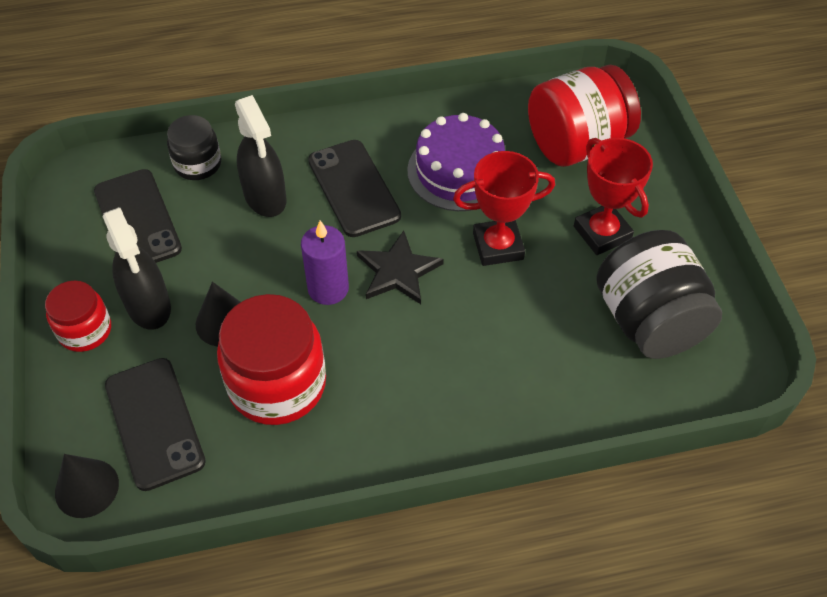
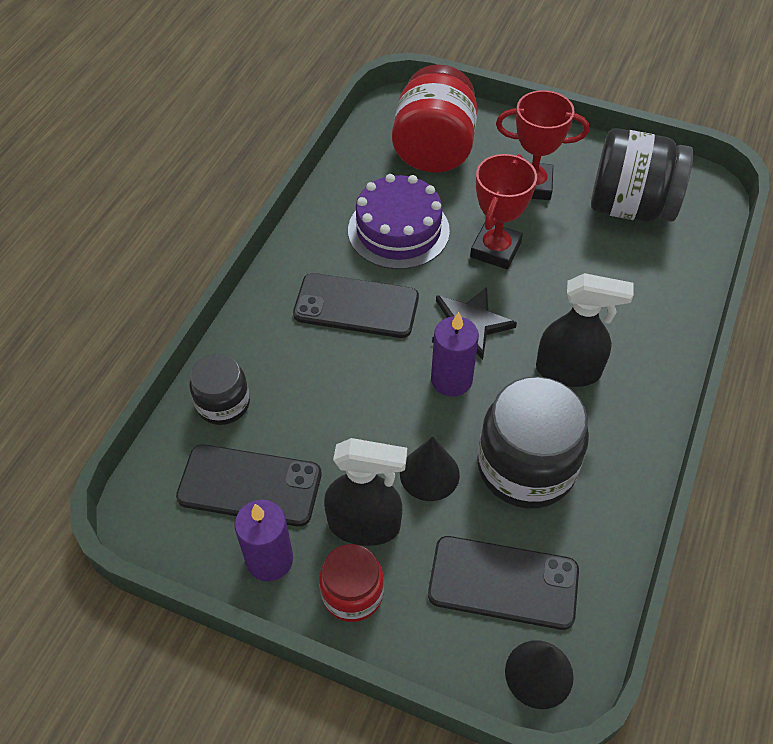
camera: 55 degrees left, 0 degrees up
(83, 266) = (269, 559): none -> purple candle
(265, 197) = (311, 372): black spray bottle -> black spray bottle (568, 371)
(277, 384) = (526, 467): red jar -> black jar

